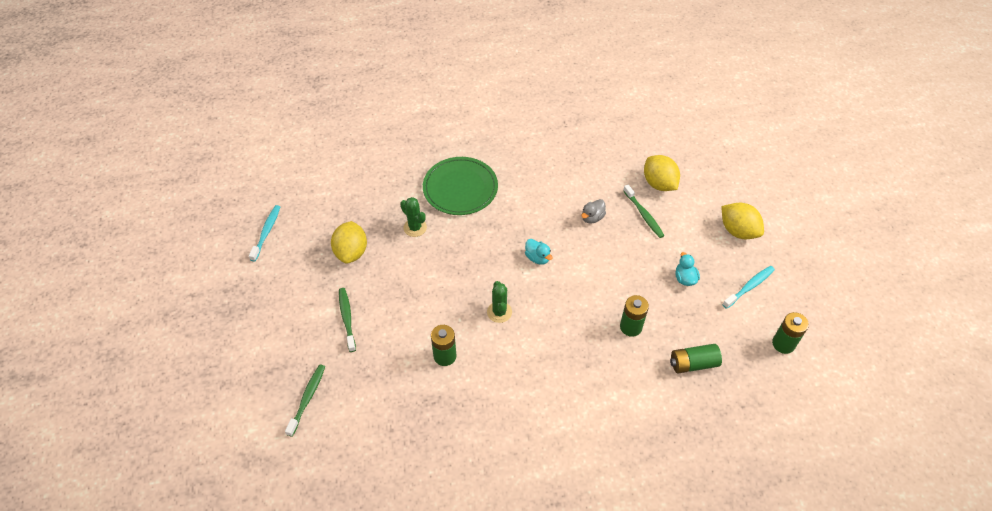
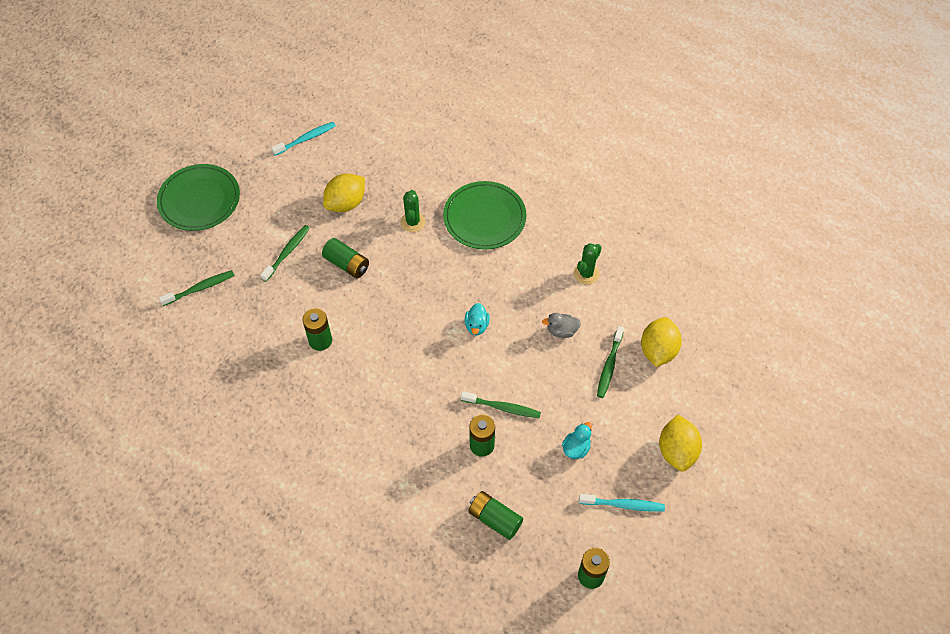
camera: 45 degrees right, 5 degrees up
(228, 338) = (199, 200): none -> green plate
(401, 291) = (347, 264): none -> green battery
(499, 312) = (397, 343): green cactus -> green cactus (586, 274)
(614, 293) = (502, 407): none -> green toothbrush

